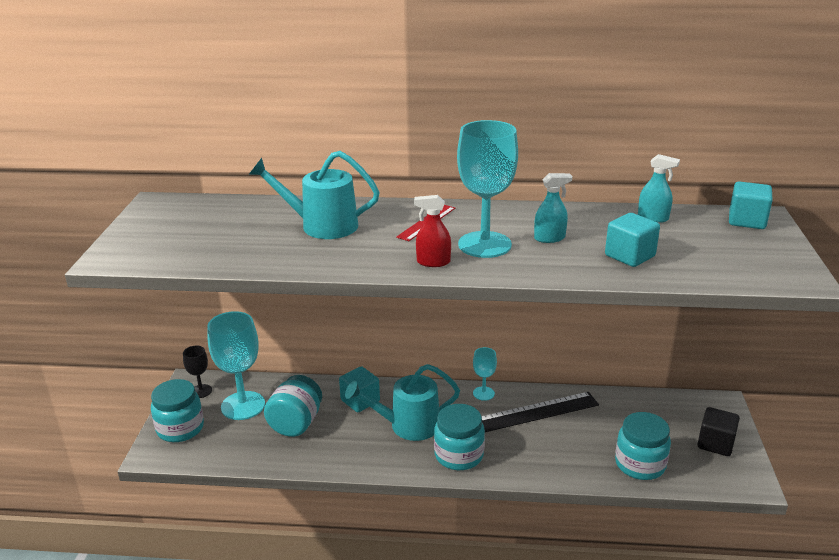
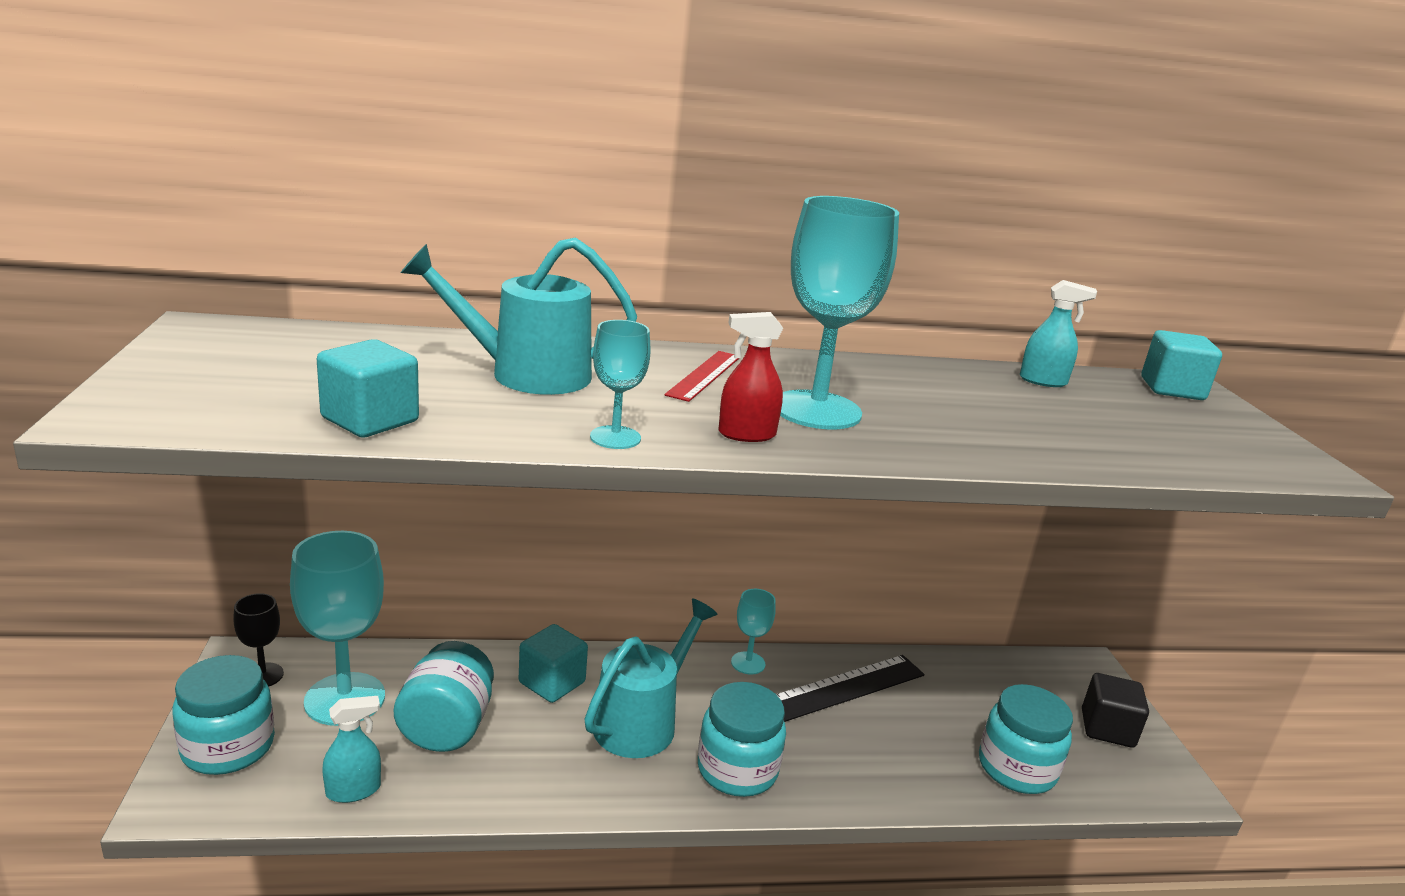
camera: 15 degrees left, 5 degrees down
(356, 266) = (615, 437): none -> turquoise goblet
(408, 425) = (641, 721): turquoise watering can -> turquoise watering can turned 150 degrees clockwise
(549, 238) = (912, 404): turquoise spray bottle -> turquoise spray bottle (354, 790)
(629, 256) = (1048, 432): turquoise cube -> turquoise cube (370, 420)

